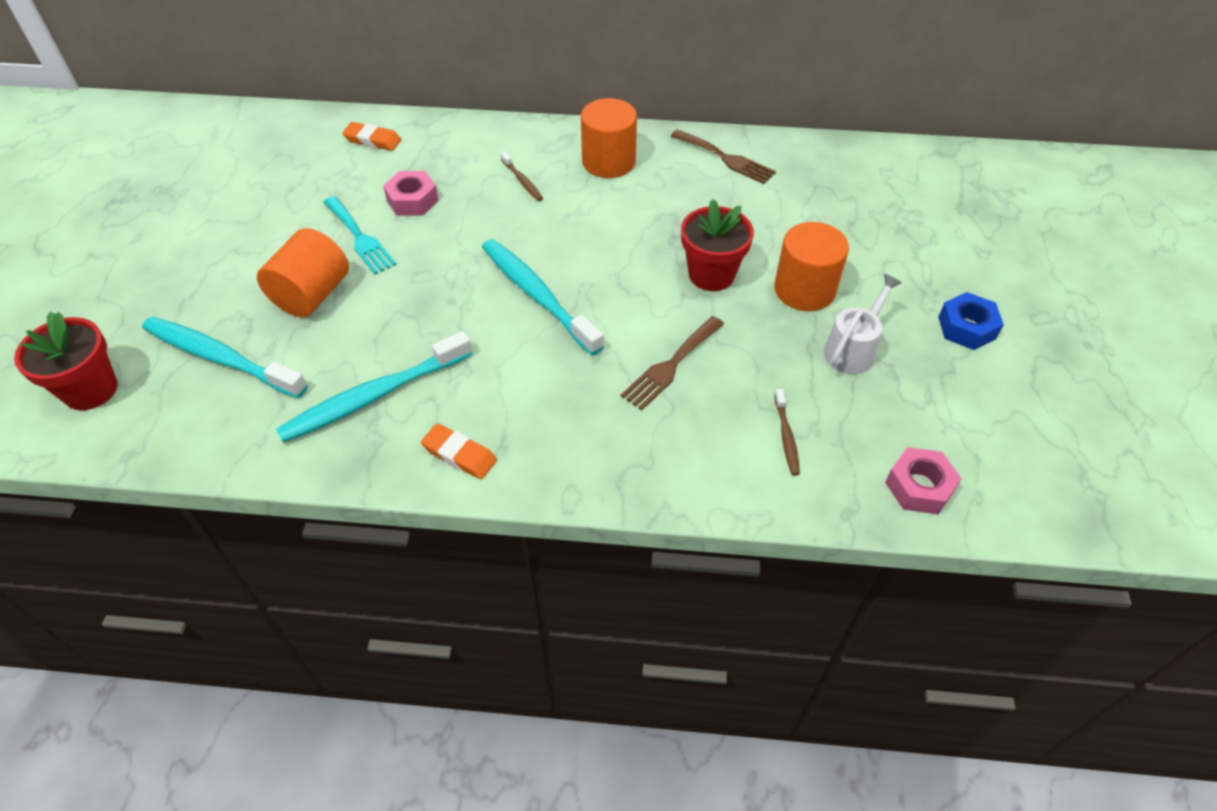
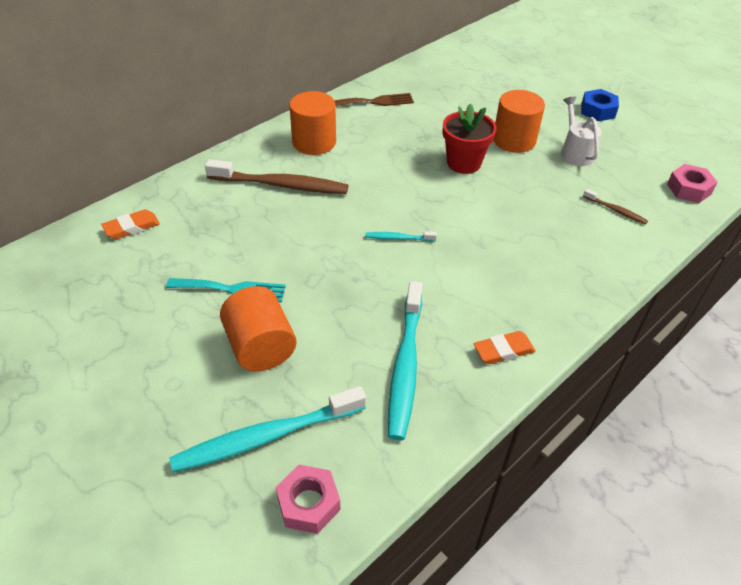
camera: 50 degrees left, 5 degrees down
(90, 390) = (201, 549): red flower pot -> none
(412, 200) = (228, 243): pink nut -> pink nut (308, 503)
(522, 181) = (281, 185): brown toothbrush -> brown toothbrush, size x2.16
(537, 295) = (398, 238): turquoise toothbrush -> turquoise toothbrush, size x0.46
(671, 365) = (520, 219): brown fork -> none

